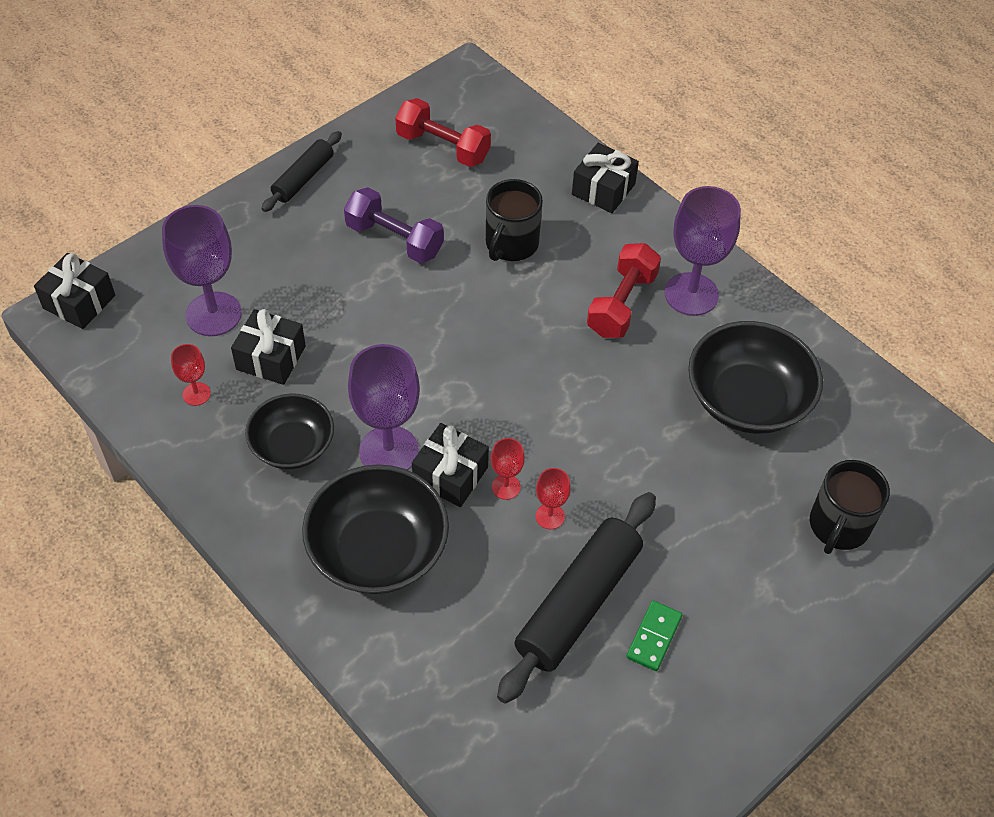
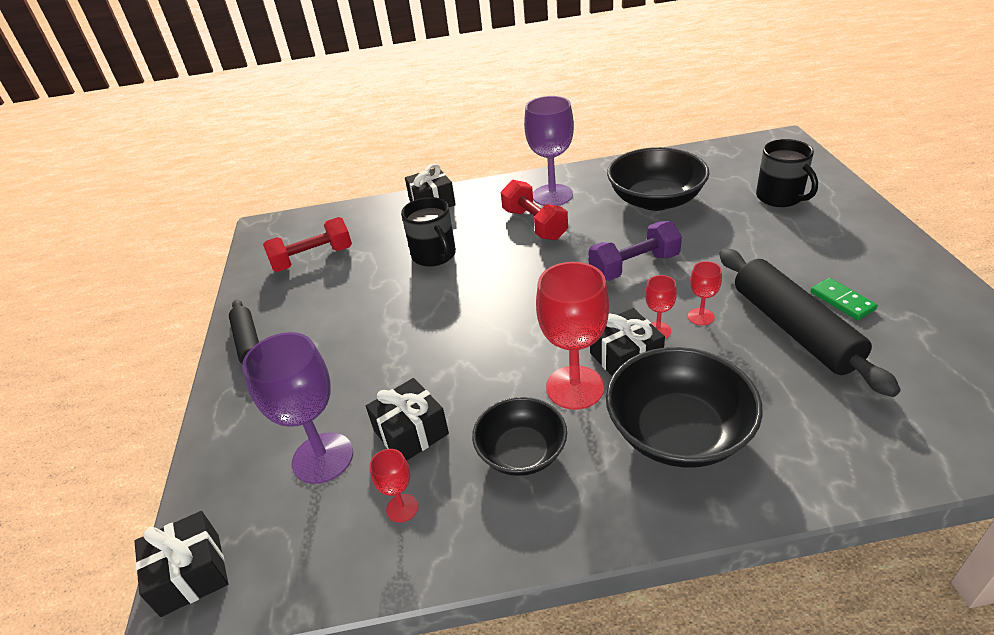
camera: 50 degrees left, 15 degrees down
(389, 451) = (575, 387): purple goblet -> red goblet
(394, 239) = (367, 311): purple dumbbell -> purple dumbbell (634, 266)

